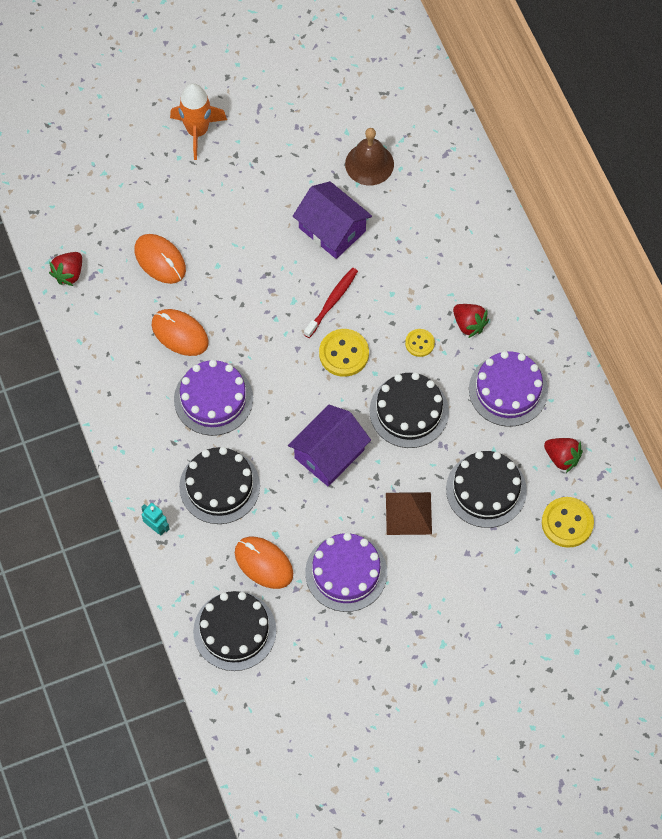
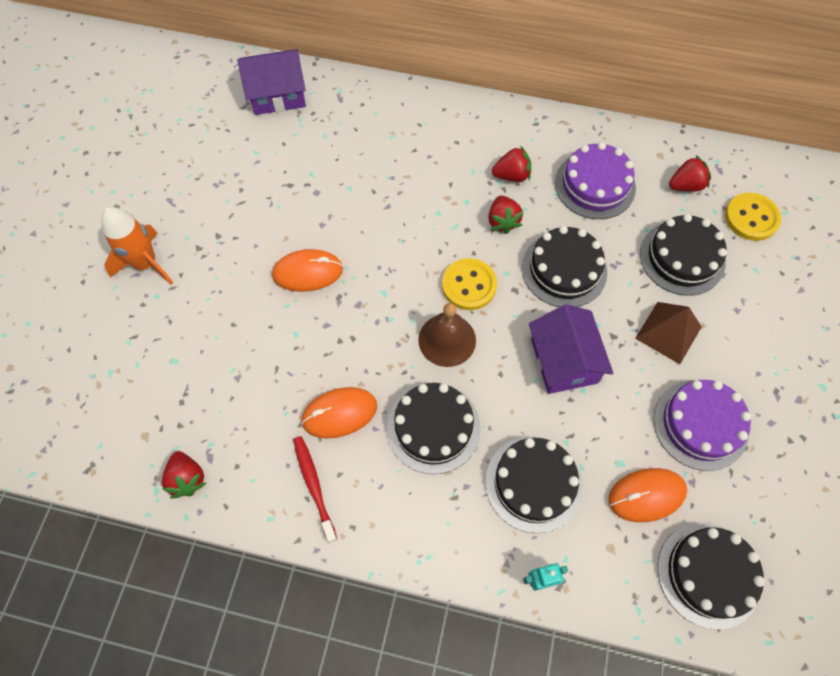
camera: 55 degrees left, 0 degrees up
(160, 260) = (247, 381): orange mouse -> orange mouse (307, 272)
(213, 399) = (433, 427): purple cake -> black cake
(332, 229) = (339, 219): purple house -> purple house (277, 94)
(332, 302) = (409, 263): red toothbrush -> red toothbrush (314, 486)
(369, 164) = (301, 154): brown bell -> brown bell (447, 340)
(419, 343) = (502, 221): yellow button -> red strawberry

